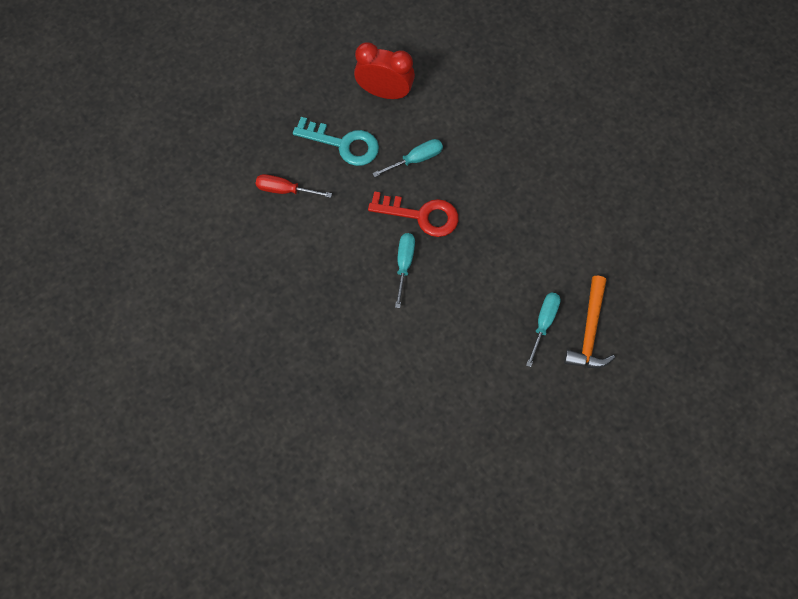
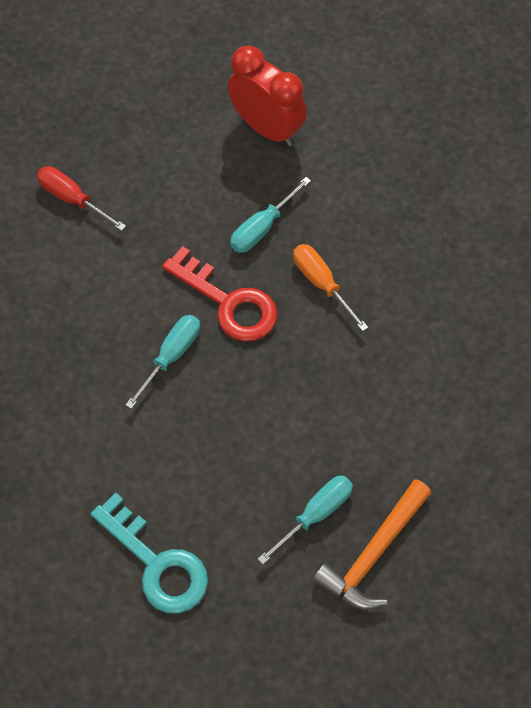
camera: 25 degrees right, 5 degrees down
(343, 144) = (178, 172): turquoise key -> turquoise key (157, 563)
(416, 159) = (261, 228): turquoise screwdriver -> turquoise screwdriver turned 135 degrees clockwise
(472, 179) = (321, 283): none -> orange screwdriver

